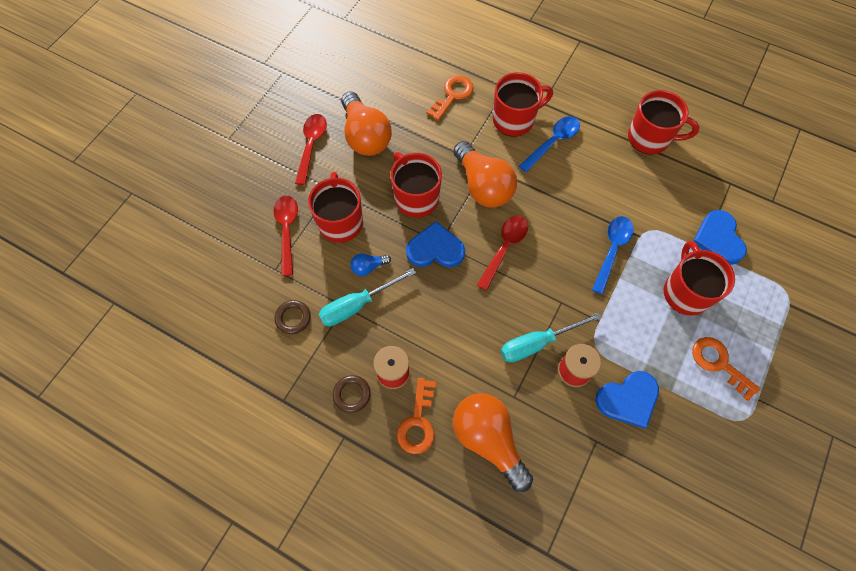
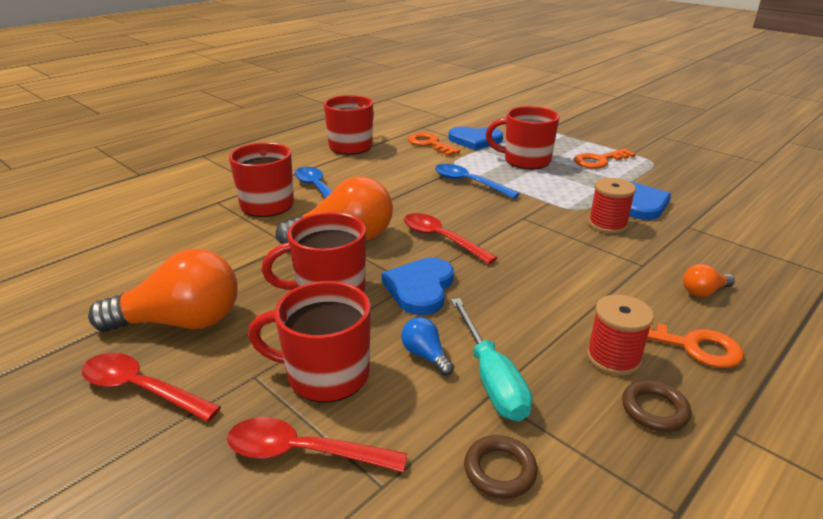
camera: 75 degrees left, 35 degrees down
(368, 267) = (425, 355): blue light bulb -> blue light bulb turned 150 degrees clockwise
(452, 95) = (188, 237): orange key -> orange key (430, 144)
(488, 440) = (703, 291): orange light bulb -> orange light bulb, size x0.45
(537, 343) = (572, 239): turquoise screwdriver -> none

